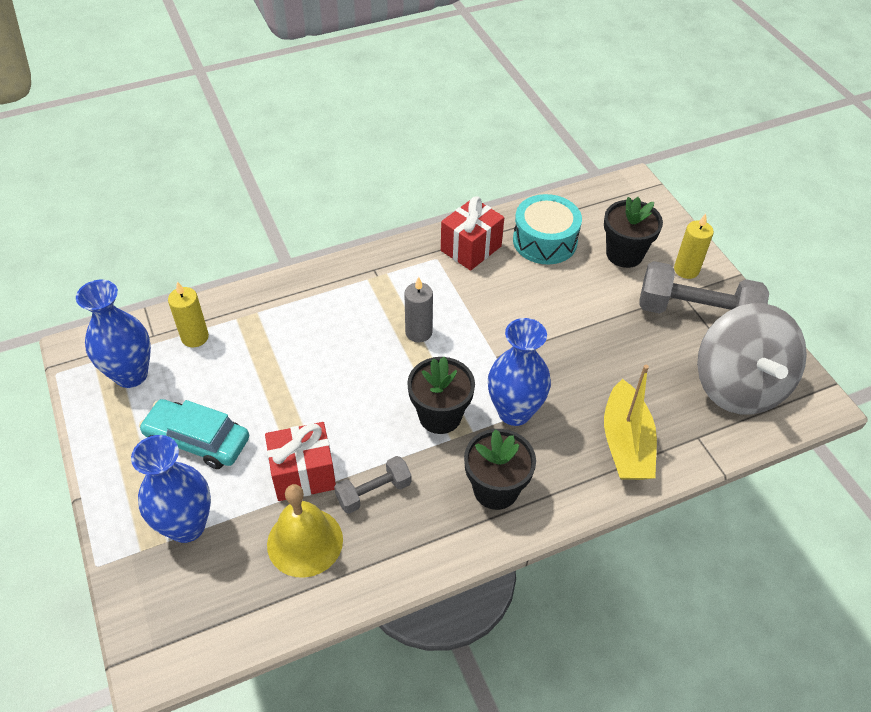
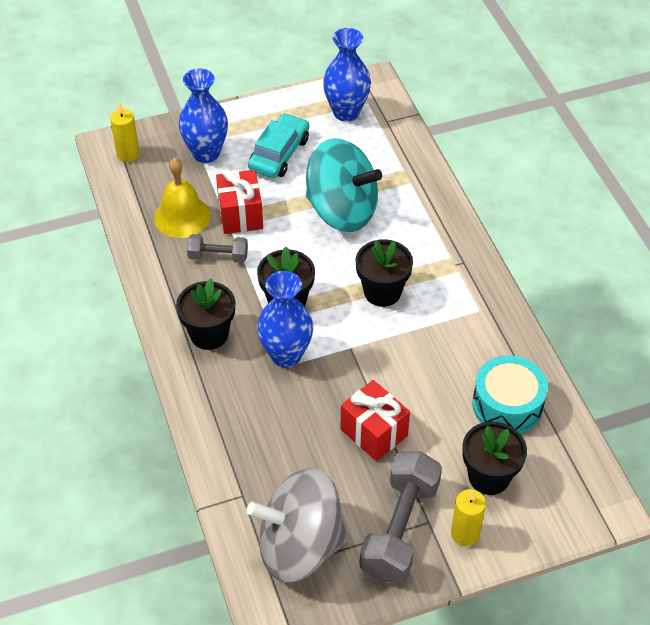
camera: 95 degrees right, 0 degrees up
(195, 337) = (383, 145): yellow candle -> yellow candle (128, 154)
(299, 372) = (341, 210): none -> turquoise spinning top
(374, 492) = (218, 256): grey dumbbell -> grey dumbbell turned 60 degrees counterclockwise
(418, 332) = (382, 292): grey candle -> black flower pot
(471, 248) = (494, 339): red gift -> red gift (374, 432)
(626, 443) = (242, 435): yellow boat -> none

